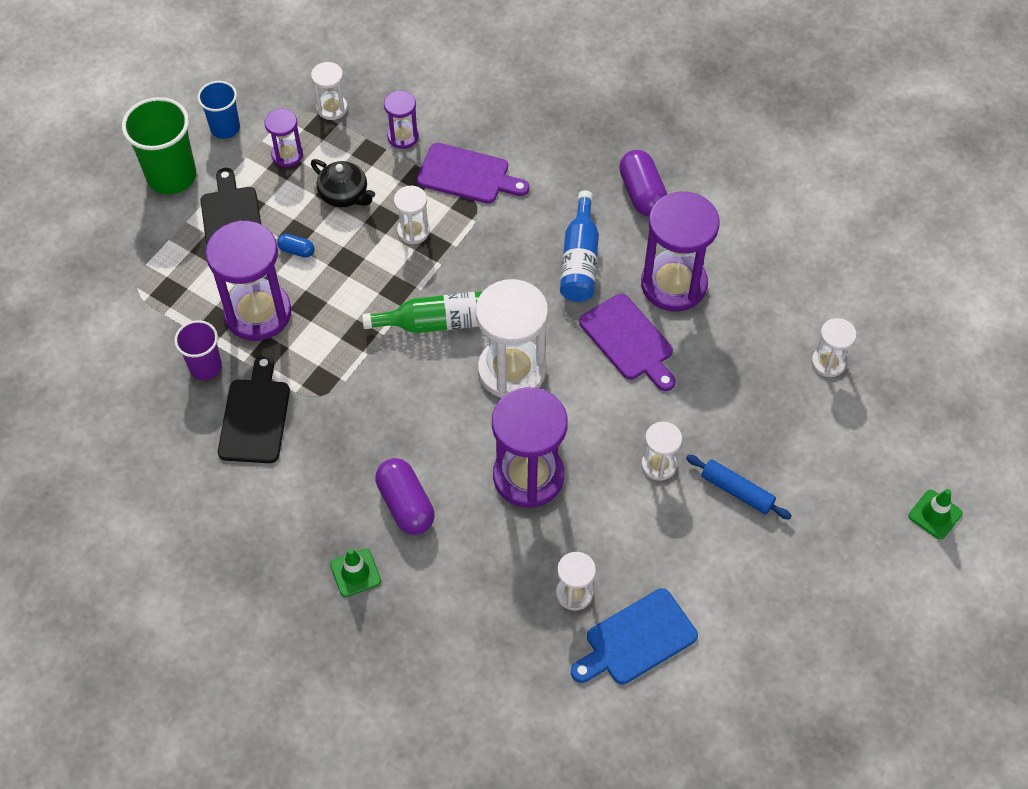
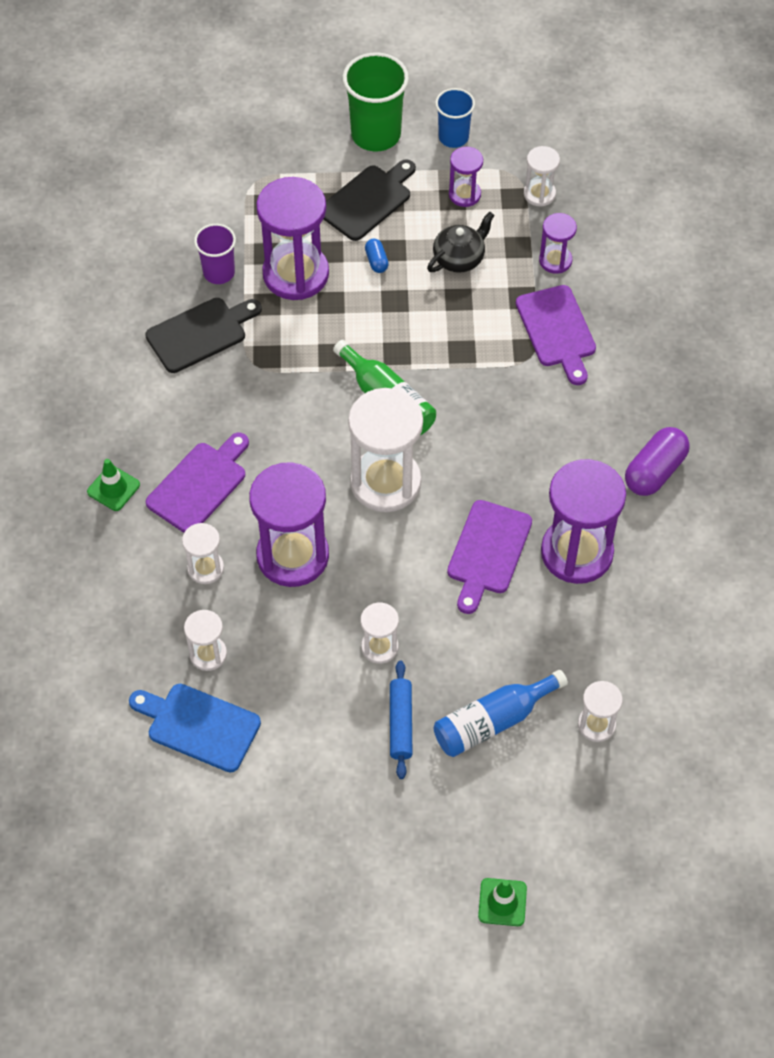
camera: 55 degrees right, 0 degrees up
(344, 195) = (459, 258): black teapot -> black teapot turned 135 degrees counterclockwise
(406, 504) = (200, 485): purple capsule -> purple cutting board
(413, 231) = (465, 328): white hourglass -> white hourglass (205, 568)
(580, 260) = (540, 466): blue bottle -> blue bottle (493, 721)

